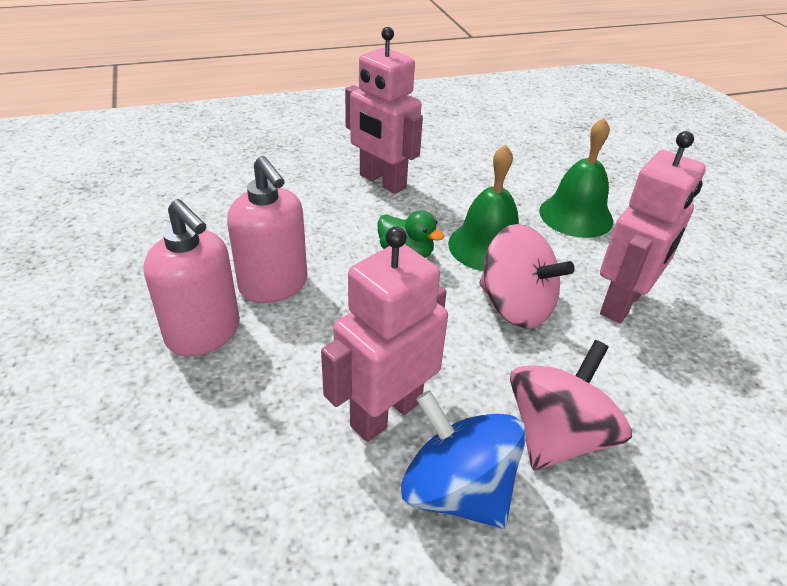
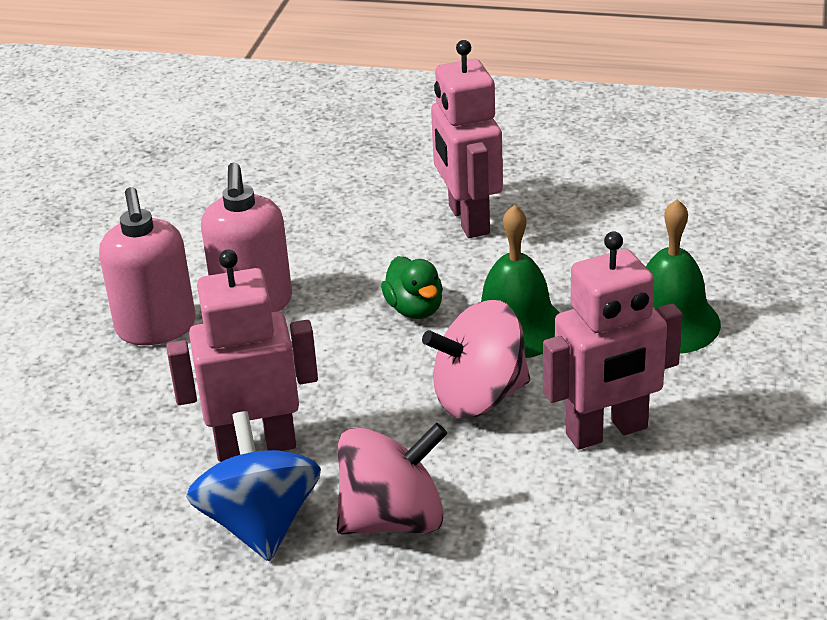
camera: 35 degrees right, 5 degrees down
(515, 306) = (479, 397): pink spinning top -> pink spinning top turned 90 degrees clockwise

